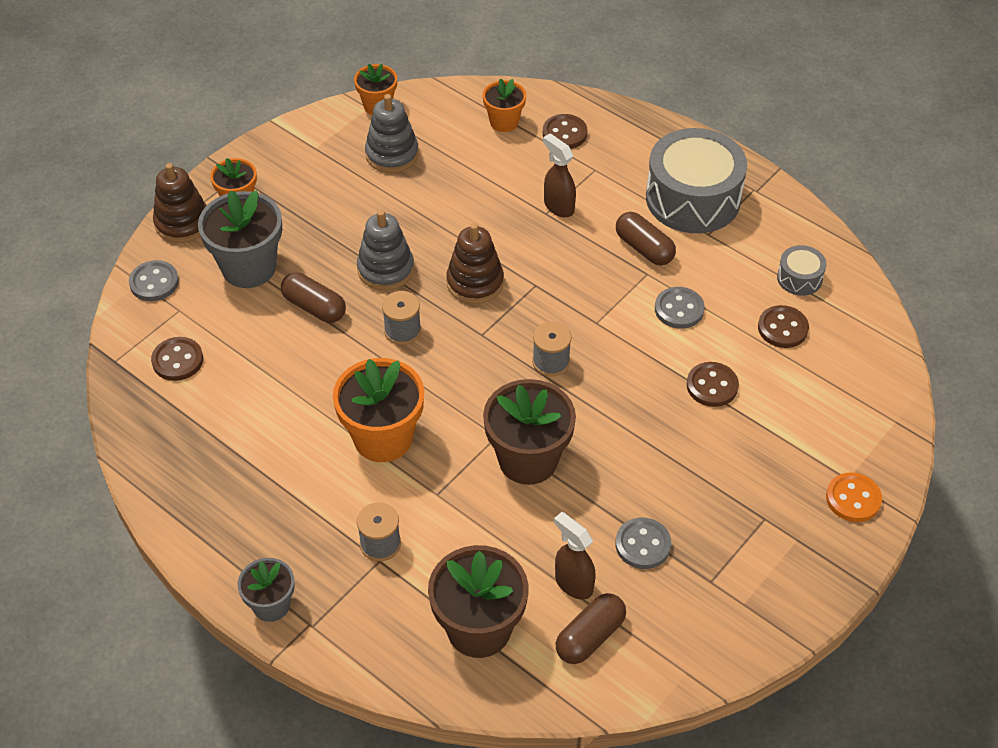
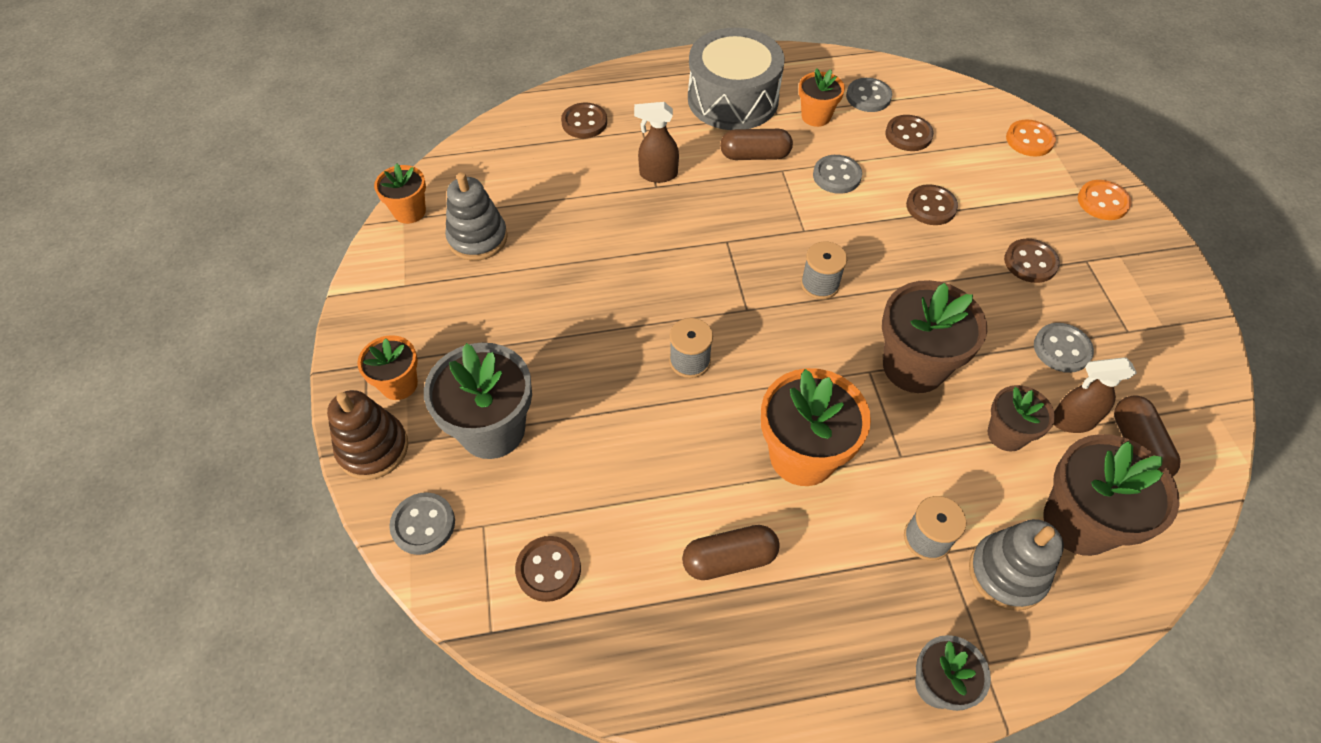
camera: 50 degrees left, 5 degrees up
(314, 307) = (596, 409): brown capsule -> brown capsule (729, 559)
(386, 269) = (606, 327): grey stacking toy -> grey stacking toy (1007, 573)
(475, 282) = (685, 277): brown stacking toy -> none
(504, 122) = (528, 148): orange flower pot -> orange flower pot (816, 116)
(519, 548) = (1006, 434): none -> brown flower pot
(719, 481) = (1030, 262): none -> brown button
(799, 278) = (868, 97): grey drum -> grey button
(875, 412) = (1029, 140): none -> orange button

